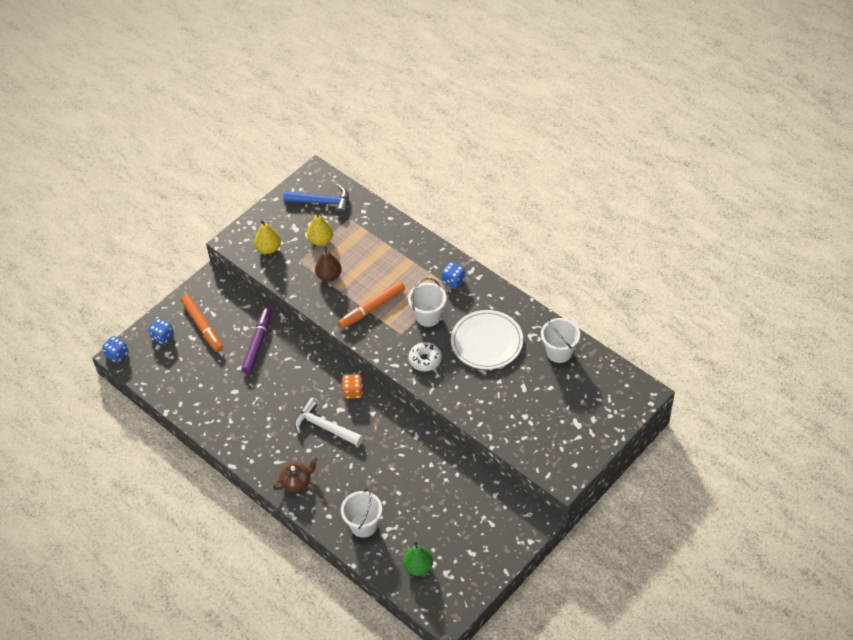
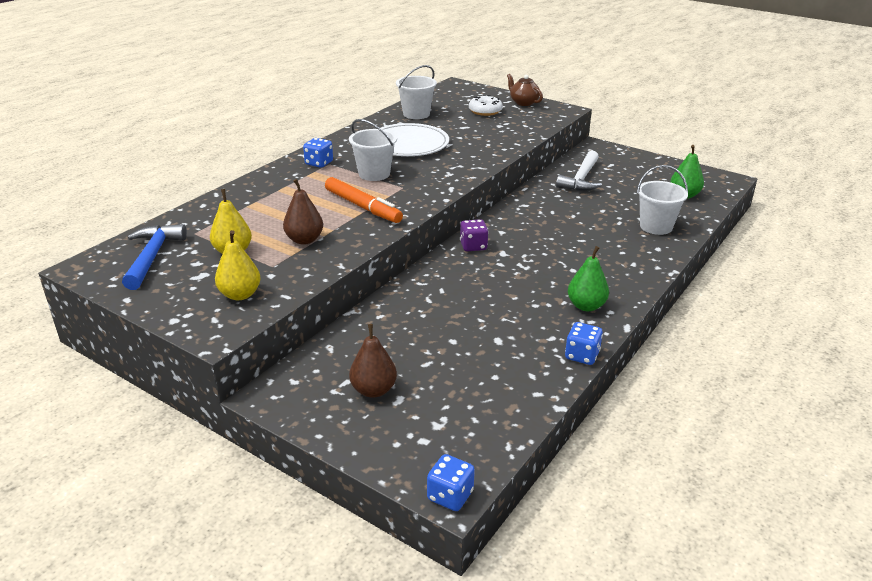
camera: 100 degrees left, 20 degrees down
(162, 337) = (400, 437): blue dice -> blue dice (582, 355)
(202, 326) = (373, 390): orange marker -> brown pear
(258, 343) = (404, 328): purple marker -> none
(261, 448) = (586, 306): none -> green pear
(297, 482) = (624, 273): brown teapot -> brown teapot (523, 102)
(325, 427) = (534, 261): white hammer -> white hammer (581, 179)
(353, 391) = (473, 246): orange dice -> purple dice
(425, 360) = (440, 172): white donut -> white donut (485, 111)

